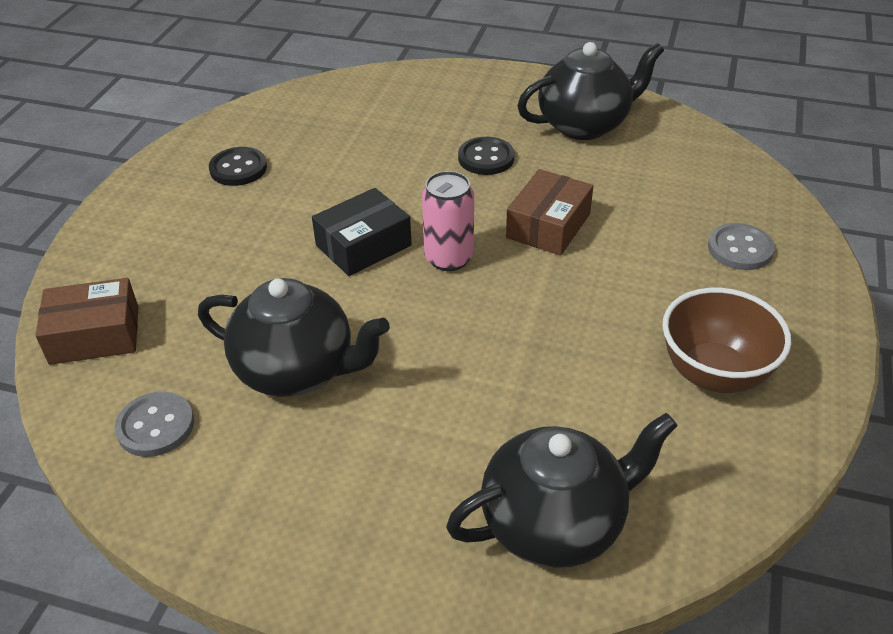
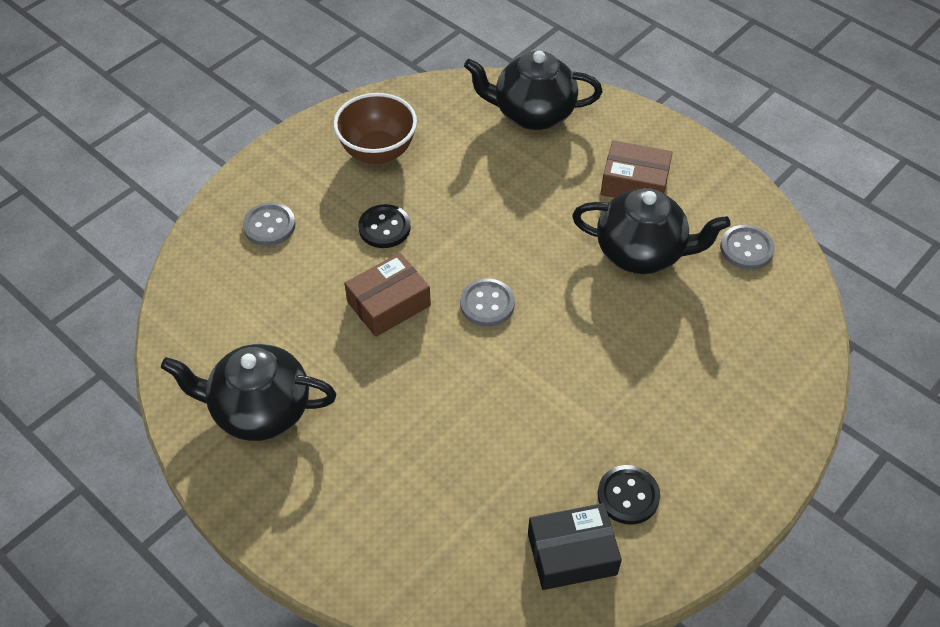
camera: 155 degrees left, 10 degrees up
(95, 335) = (786, 340): brown box -> brown box (634, 183)
(297, 371) = (641, 253): black teapot -> black teapot turned 150 degrees clockwise
(363, 245) = (548, 344): black box -> black box (572, 554)
(449, 258) = (487, 304): pink can -> grey button
(486, 158) = (384, 405): black button -> black button (384, 228)

